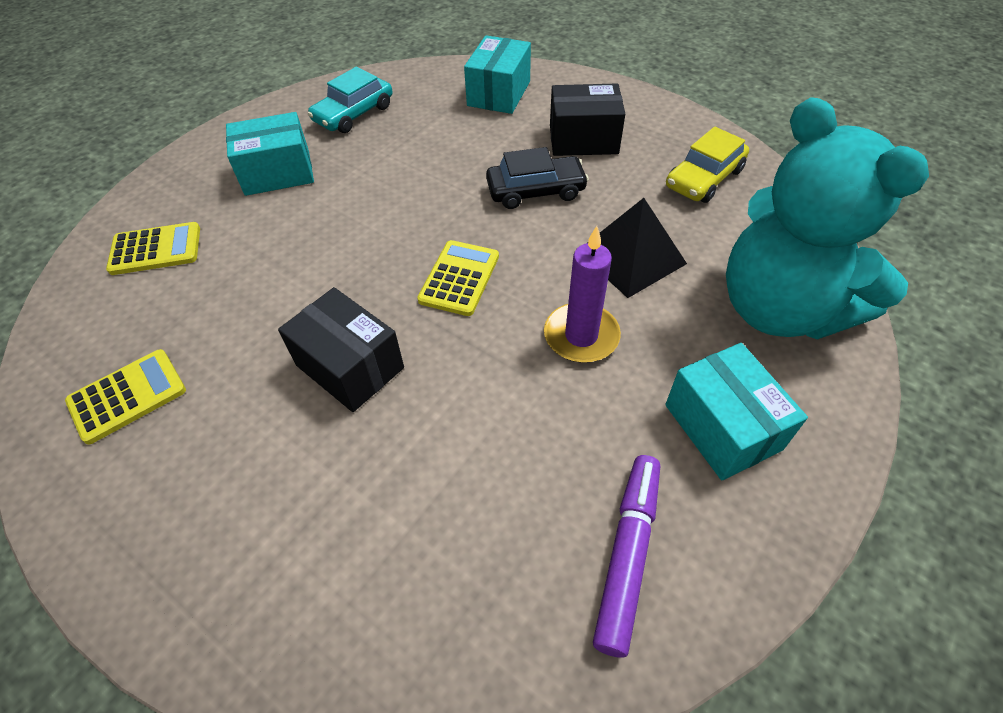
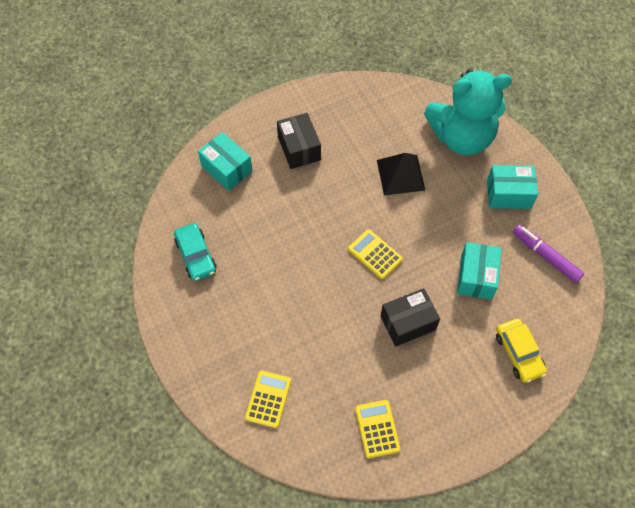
camera: 65 degrees left, 10 degrees up
(278, 173) = (233, 316): turquoise box -> turquoise box (476, 277)
(536, 191) = (329, 191): black car -> none
(581, 336) = (438, 220): purple candle -> none
(583, 139) = (299, 148): black box -> black box turned 45 degrees counterclockwise
(704, 178) = (363, 113): yellow car -> yellow car (518, 353)

